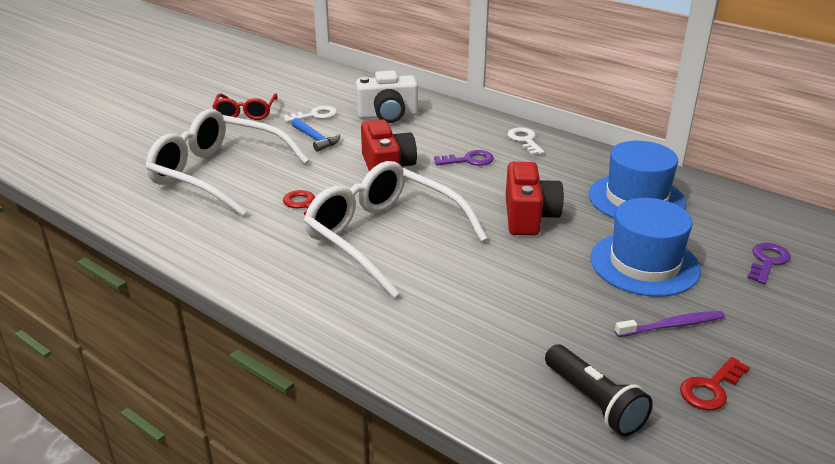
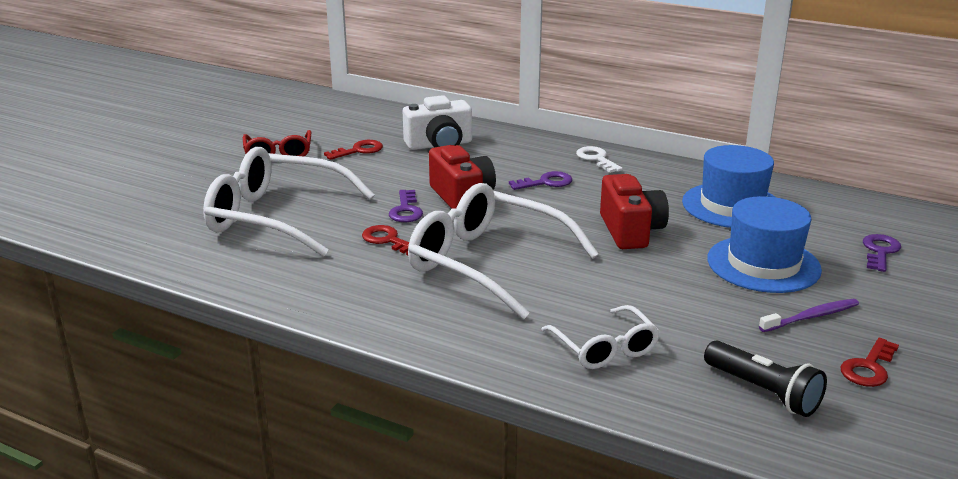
camera: 10 degrees left, 5 degrees down
(315, 115) = (359, 150): white key -> red key
(316, 139) = (370, 174): blue hammer -> none
(332, 177) = (406, 210): none -> purple key
(457, 336) = (604, 348): none -> white glasses

